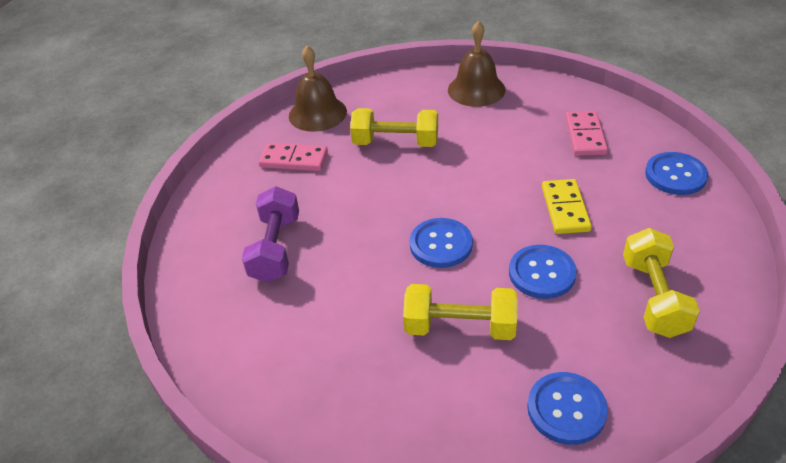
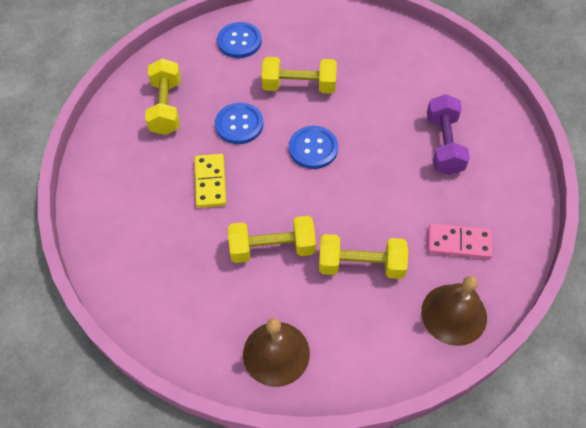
camera: 175 degrees right, 15 degrees up
(485, 153) = (272, 248): none -> yellow dumbbell
(585, 136) = (172, 271): pink domino -> none
(675, 175) = (106, 218): blue button -> none

